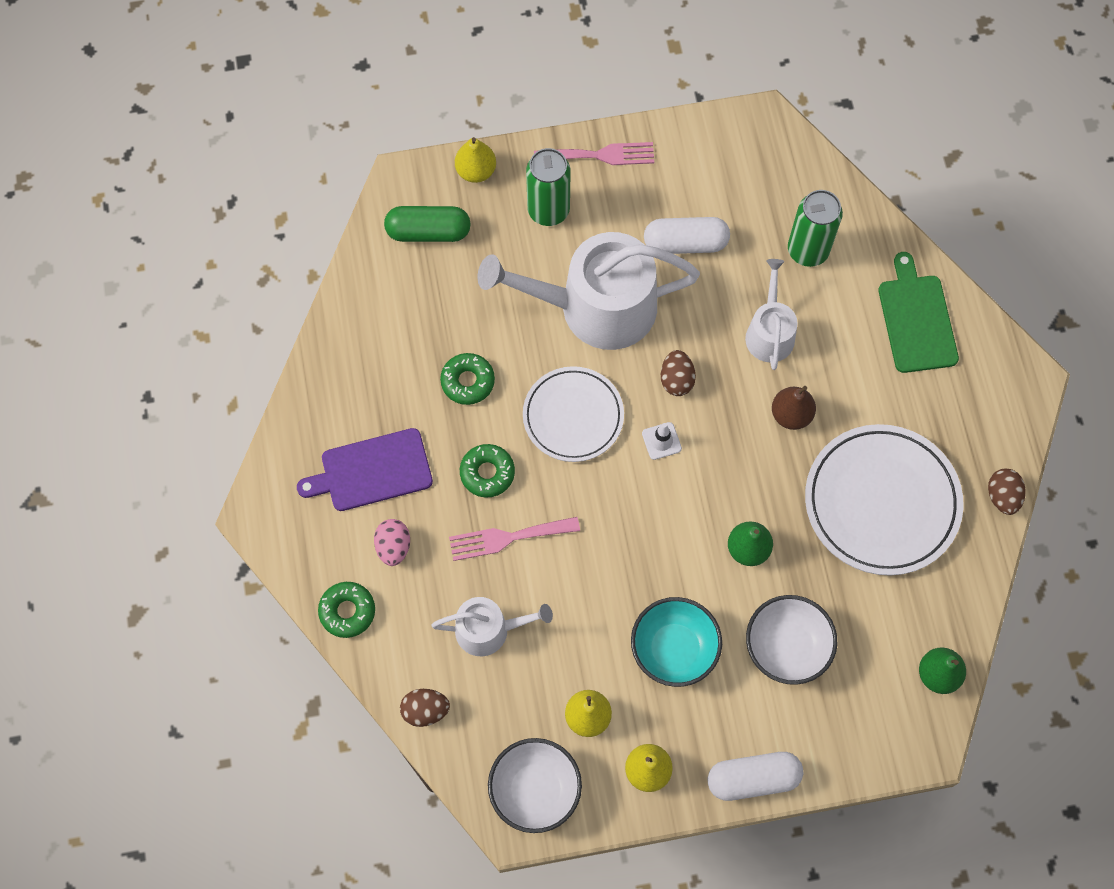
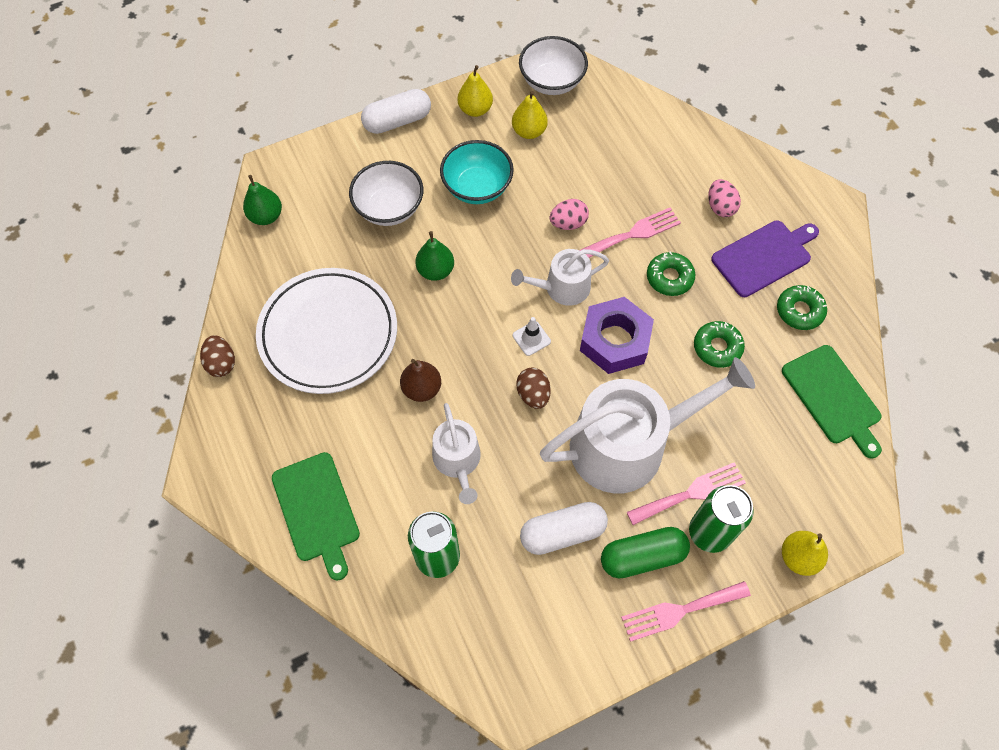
camera: 165 degrees right, 5 degrees down
(347, 611) = (734, 157): green donut -> green donut (799, 311)
(373, 301) = (833, 397): none -> green cutting board
(425, 710) = (648, 110): brown egg -> none
(428, 232) = (815, 479): green capsule -> green capsule (642, 556)
(489, 630) = (622, 169): white watering can -> white watering can (562, 288)
(552, 248) = (691, 493): none -> pink fork
(573, 416) = (614, 340): white plate -> purple nut
(579, 571) = (568, 223): none -> pink egg

